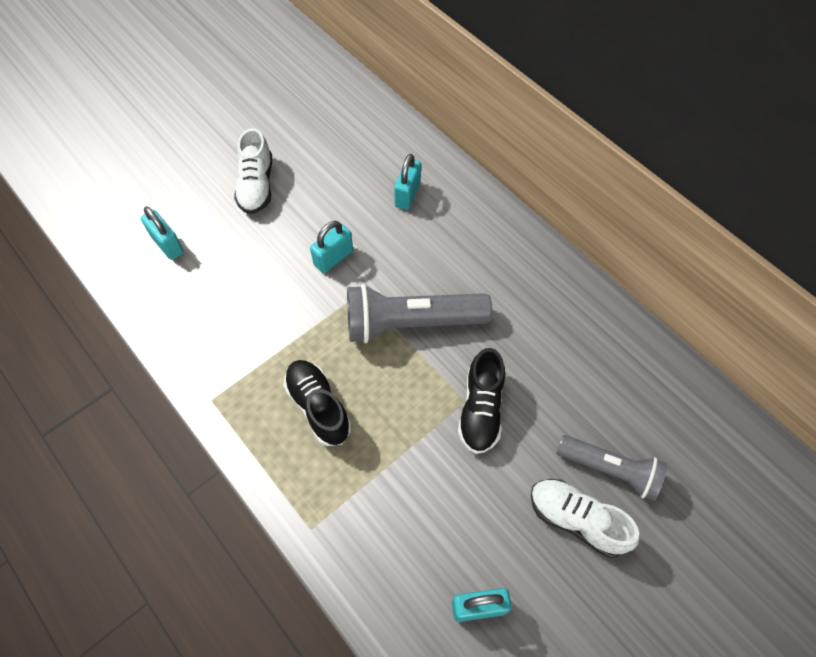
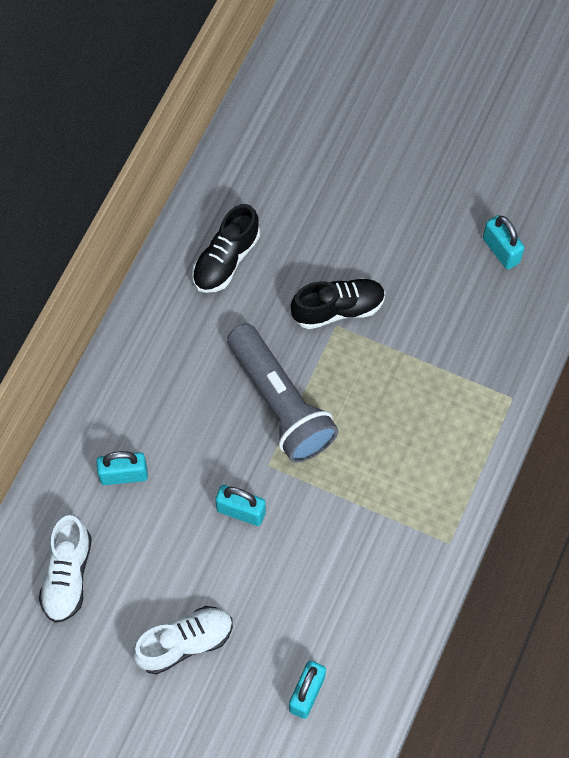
camera: 115 degrees left, 5 degrees up
(318, 407) = (406, 444): black shoe -> black shoe (226, 260)
(576, 520) = (396, 205): white shoe -> white shoe (67, 575)
(610, 470) = (341, 193): grey flashlight -> none

